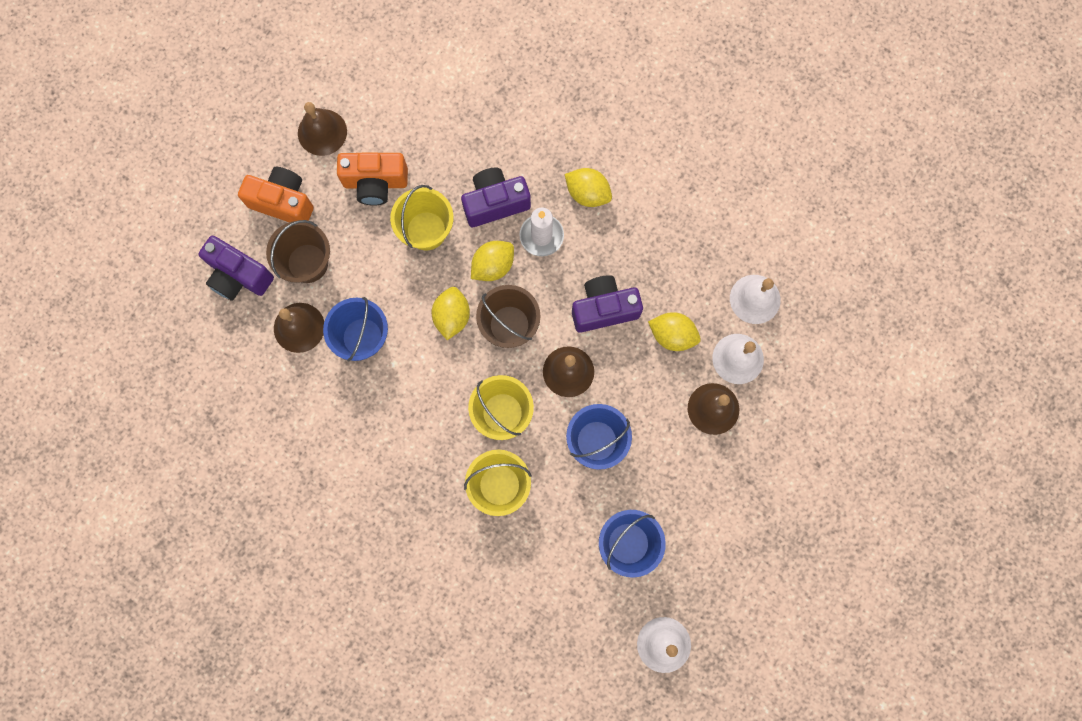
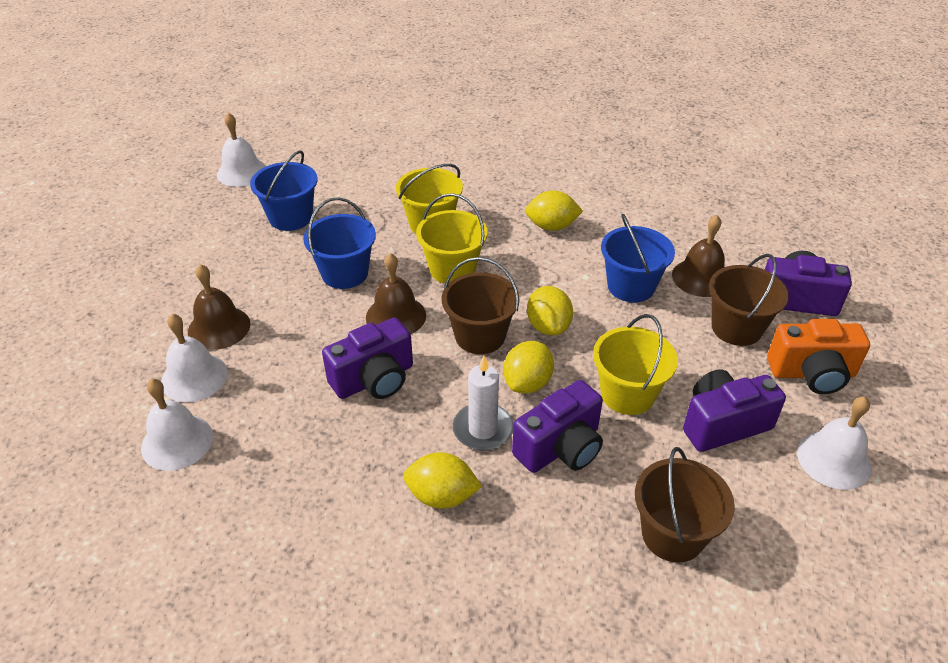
camera: 160 degrees right, 35 degrees down
(322, 132) = (833, 459): brown bell -> white bell
(375, 183) = (723, 424): orange camera -> purple camera
(457, 119) = (673, 534): none -> brown bucket
(672, 335) = (281, 377): yellow lemon -> yellow lemon (551, 226)

